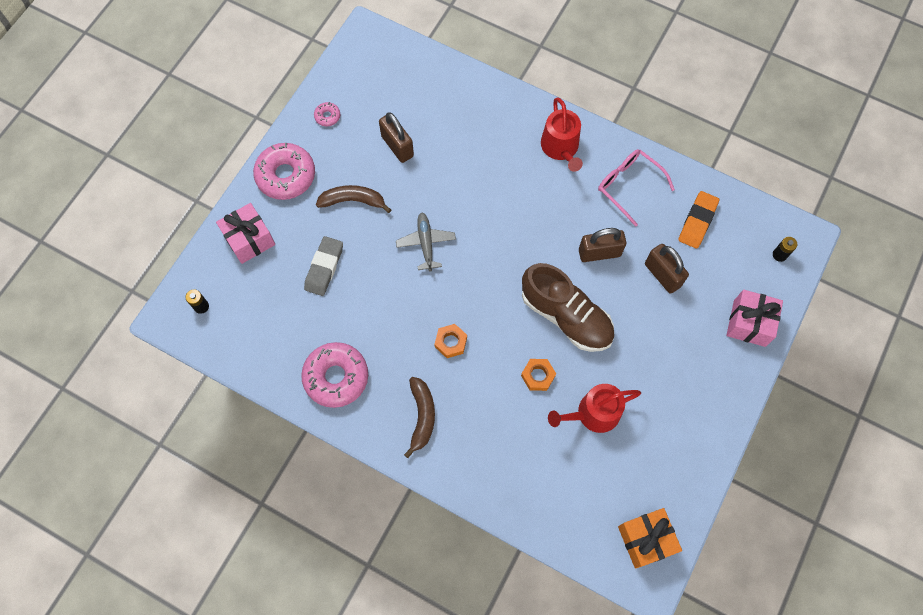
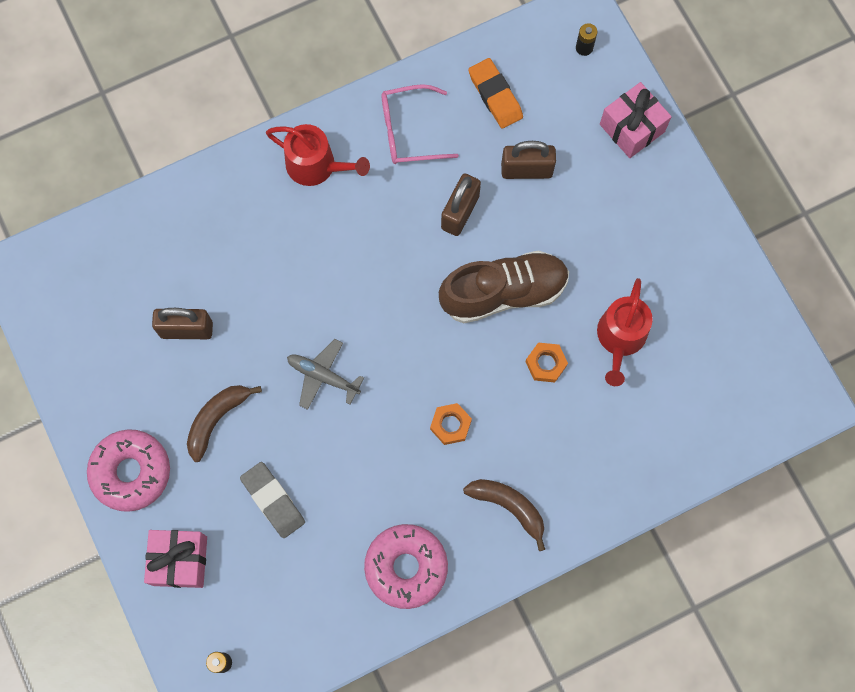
camera: 55 degrees left, 5 degrees up
(327, 116) = (92, 380): pink donut -> none
(646, 539) = (772, 378): orange gift -> none

